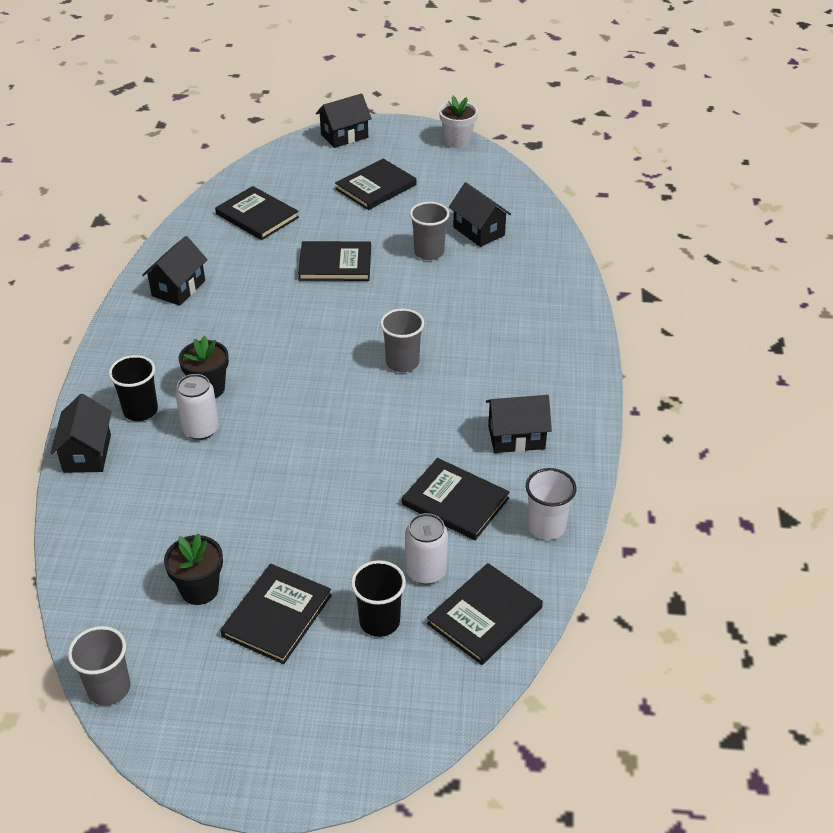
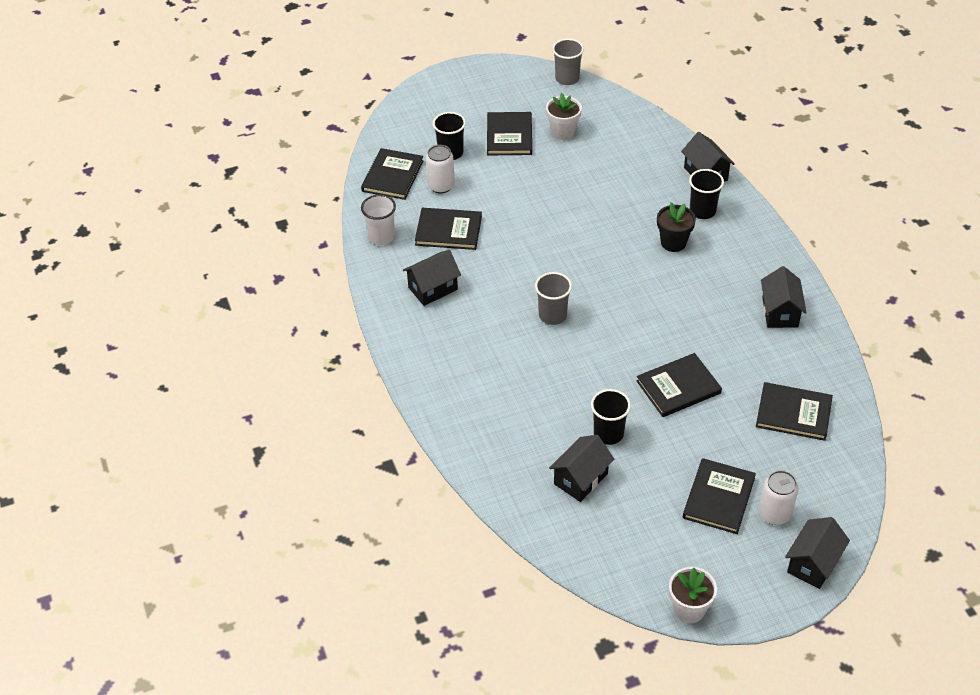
camera: 155 degrees right, 5 degrees up
(199, 589) = (563, 132): black flower pot -> white flower pot
(201, 429) = (650, 214): white can -> white can (774, 514)
(429, 252) = (608, 434): grey cup -> black cup
(478, 231) = (581, 479): black house -> black house turned 75 degrees counterclockwise

